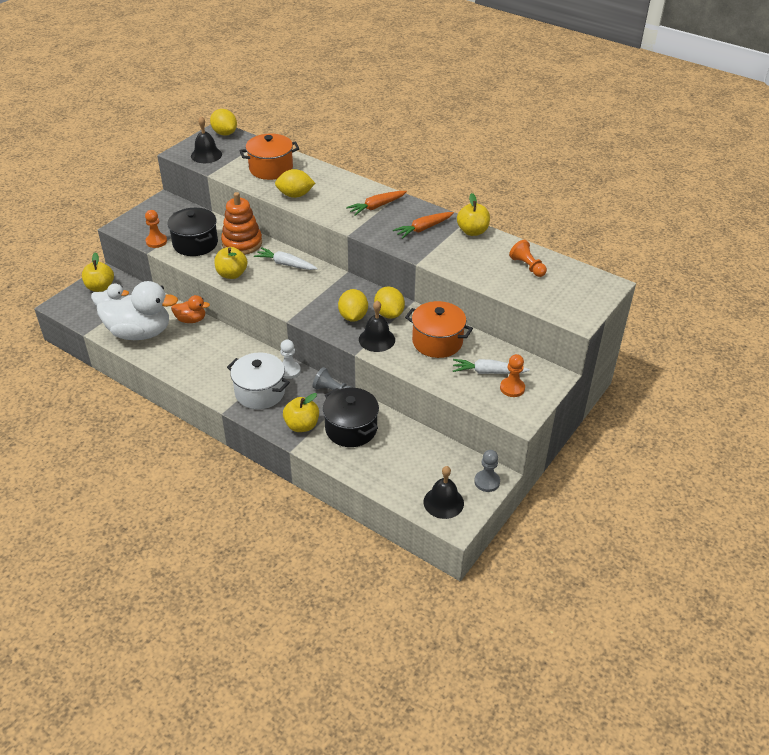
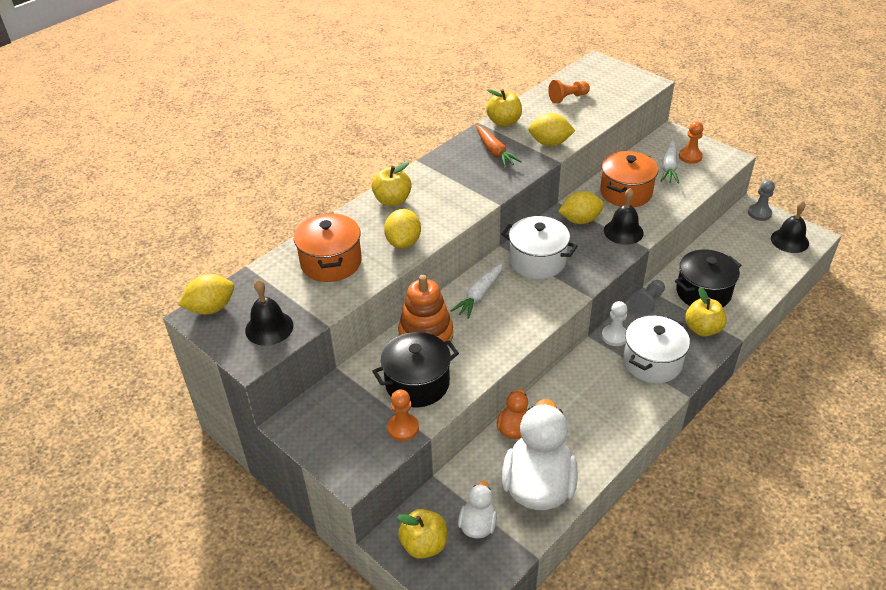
camera: 80 degrees left, 0 degrees up
(232, 274) = (494, 345): yellow apple -> yellow apple (392, 200)
(330, 291) = (537, 261): none -> white pot
(353, 317) = (584, 246): yellow lemon -> yellow lemon (550, 143)
(377, 206) = (444, 180): orange carrot -> none

